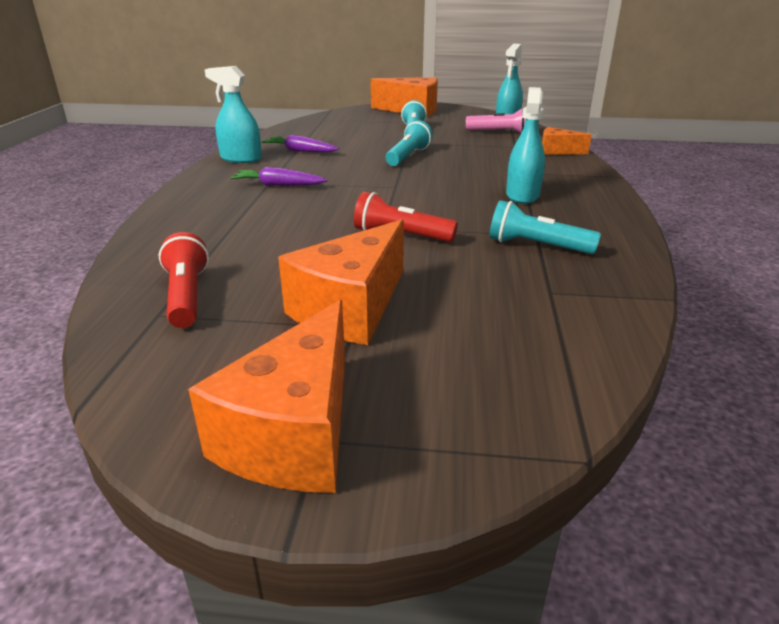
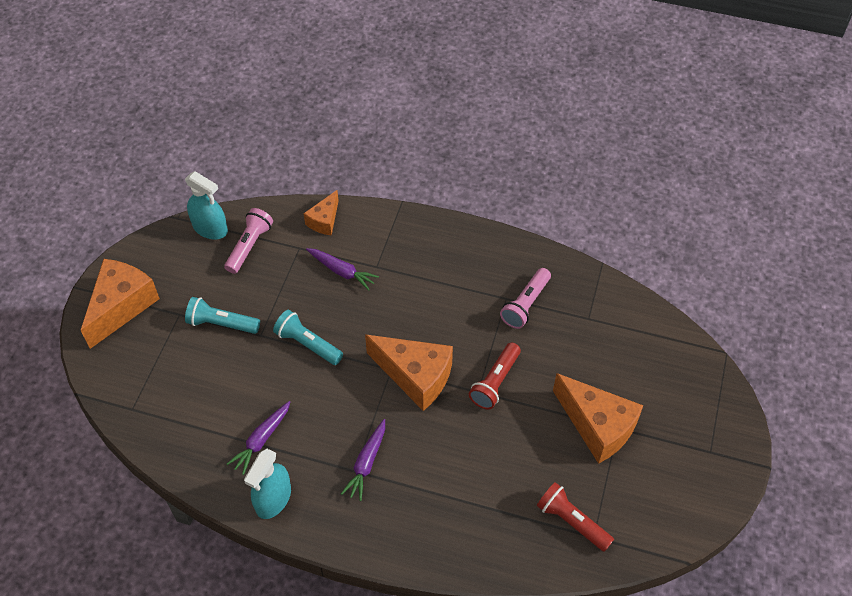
camera: 80 degrees left, 25 degrees up
(187, 296) = (572, 521): red flashlight -> red flashlight turned 45 degrees clockwise
(295, 433) = (706, 461): orange cheese -> orange cheese (415, 376)
(502, 161) = (342, 271): none -> purple carrot
(522, 195) = (431, 283): turquoise spray bottle -> none
(537, 246) = (526, 304): turquoise flashlight -> pink flashlight

